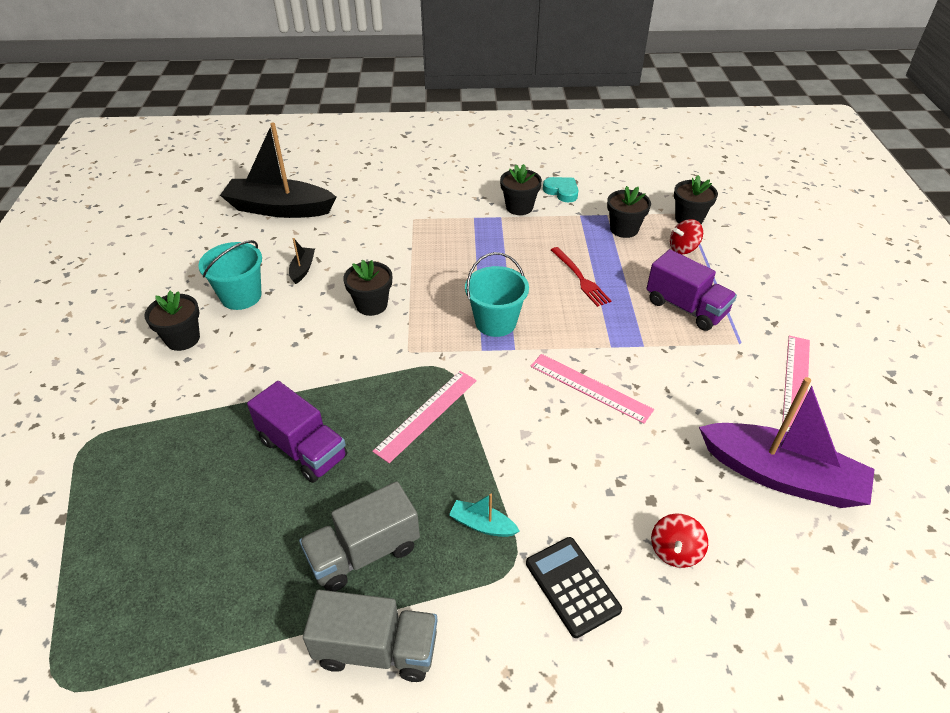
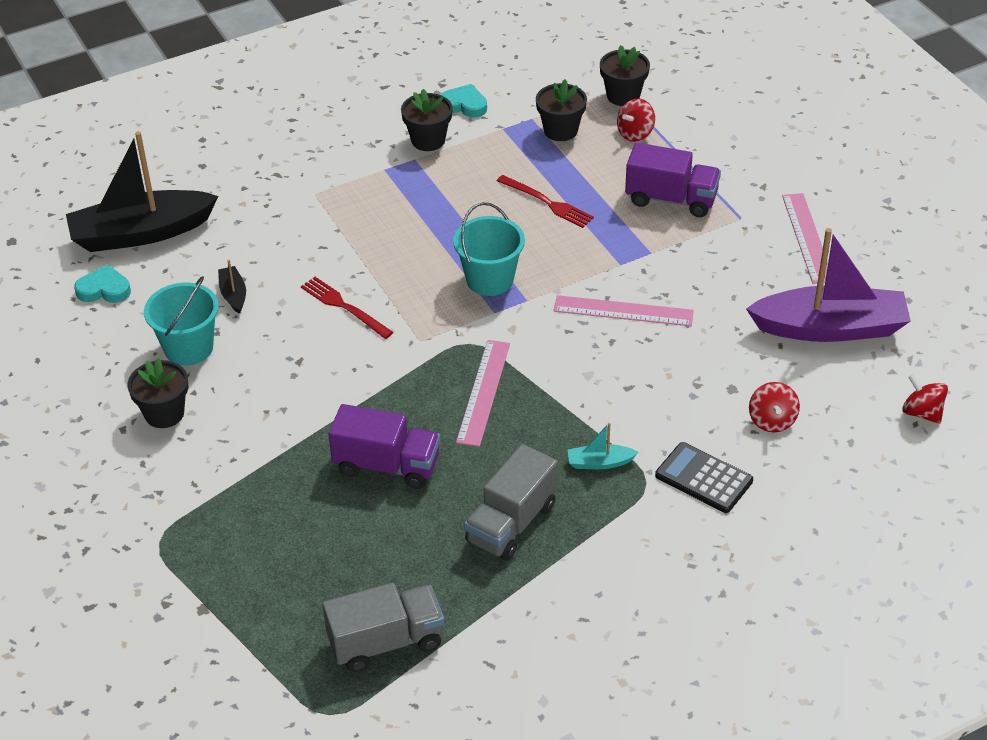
camera: 25 degrees left, 0 degrees up
(224, 237) = (104, 289): none -> turquoise heart
(371, 305) = (344, 307): black flower pot -> red fork
(377, 649) = (574, 583): grey truck -> grey truck (386, 642)
(846, 611) = (922, 413): none -> red spinning top

